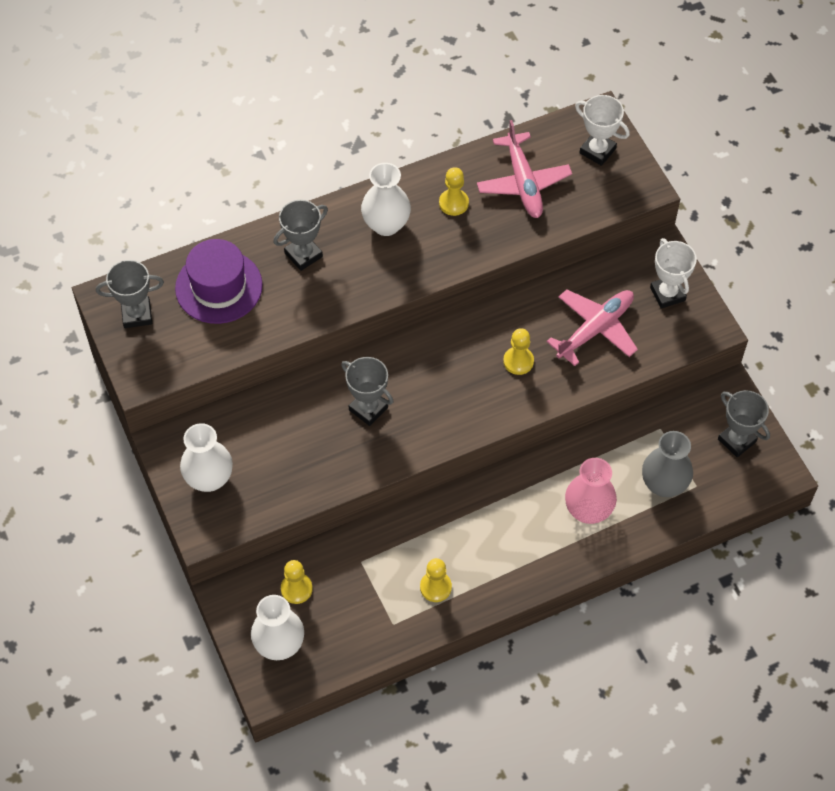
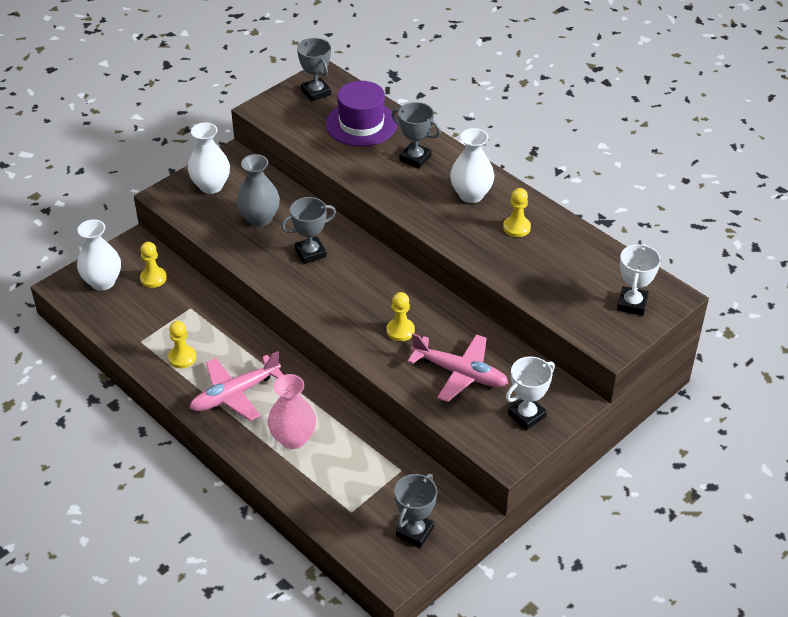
camera: 70 degrees right, 15 degrees down
(368, 409) = (310, 253): grey trophy -> grey trophy turned 45 degrees clockwise
(523, 182) = (565, 264): pink plane -> pink plane (235, 394)
(664, 484) = (342, 486): grey vase -> grey vase (259, 218)

